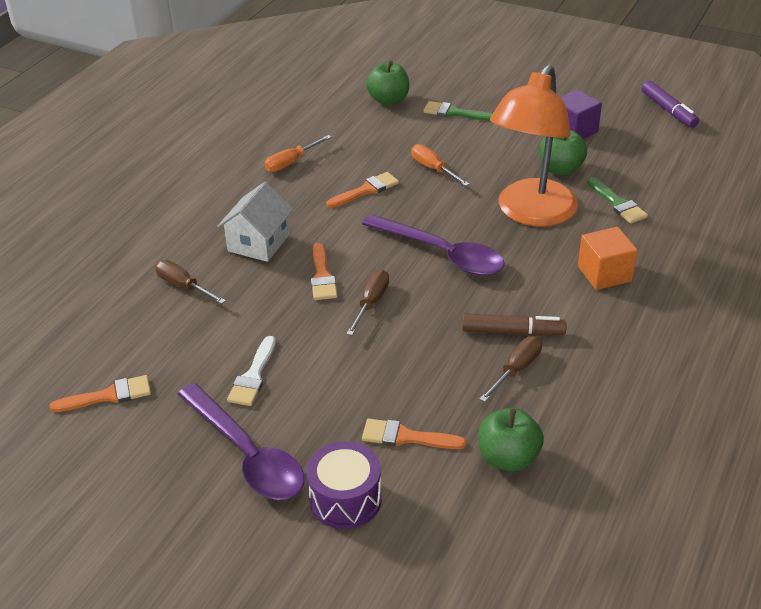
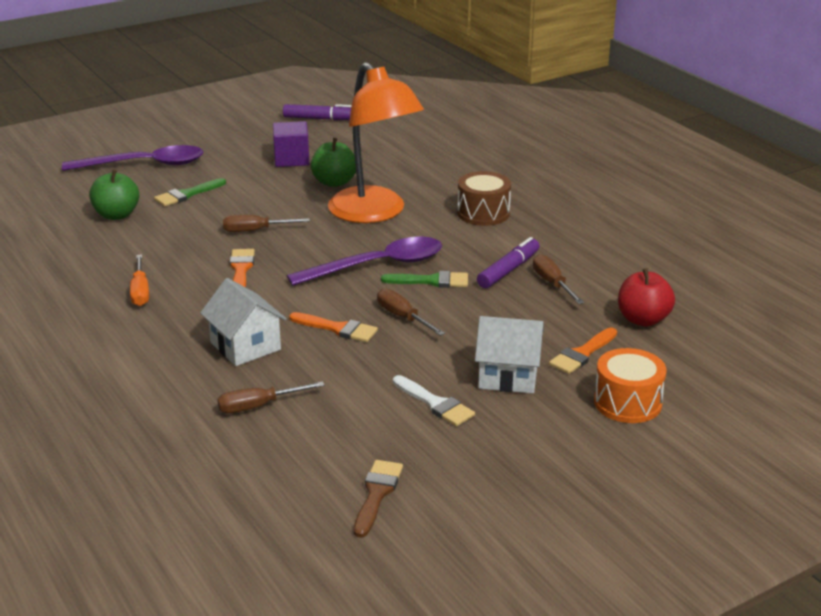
camera: 60 degrees left, 10 degrees down
(108, 395) = (377, 494): orange brush -> brown brush
(247, 454) = (533, 435): purple spoon -> purple spoon (144, 165)
(329, 402) = (508, 376): none -> white house
(345, 499) = (627, 403): purple drum -> orange drum
(433, 169) = (255, 230): orange screwdriver -> brown screwdriver
(508, 458) = (643, 319): green apple -> red apple
(512, 332) = (508, 270): brown marker -> purple marker
(604, 274) = (483, 213): orange cube -> brown drum
(617, 203) = (408, 178): green brush -> green brush (431, 281)

